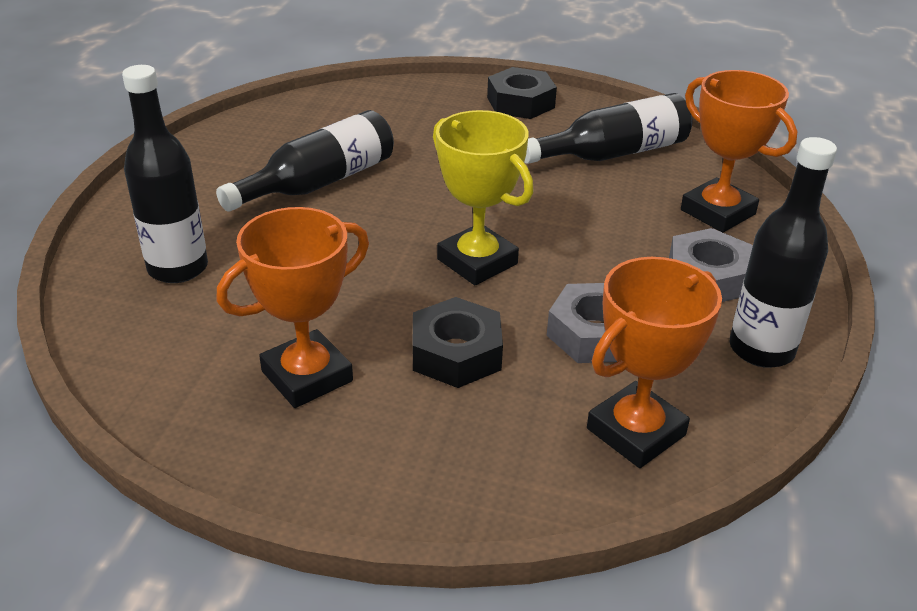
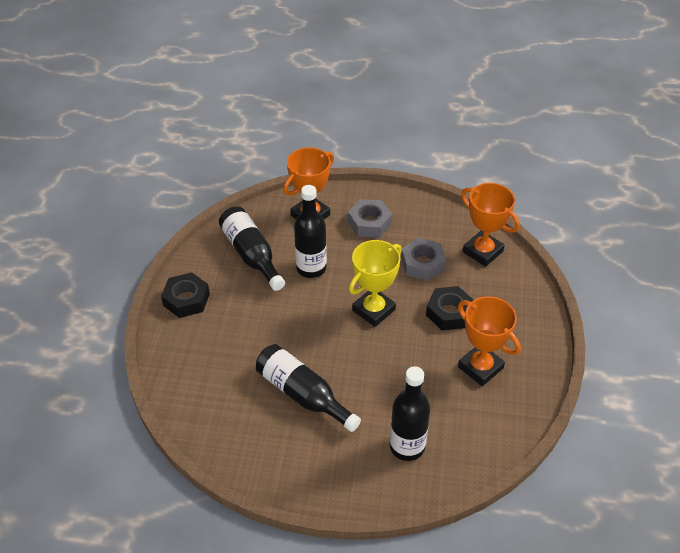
camera: 95 degrees left, 10 degrees up
(761, 349) = (420, 210): black bottle -> black bottle (311, 268)

